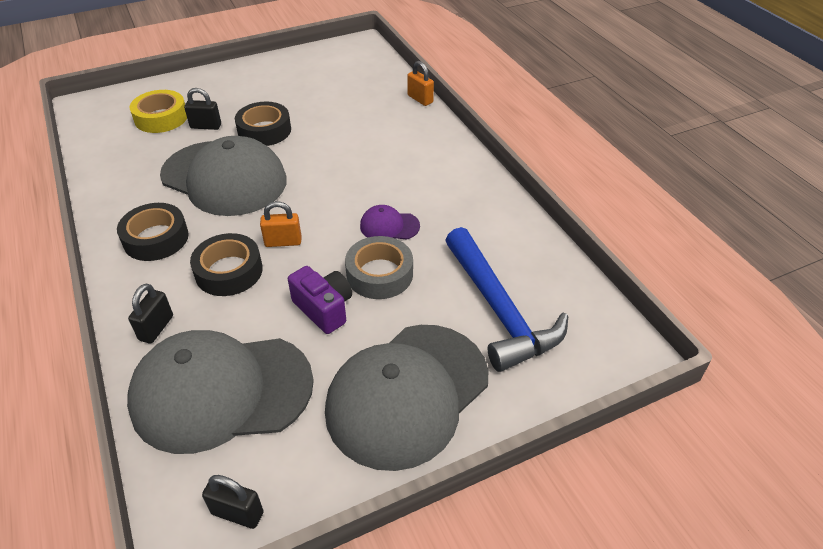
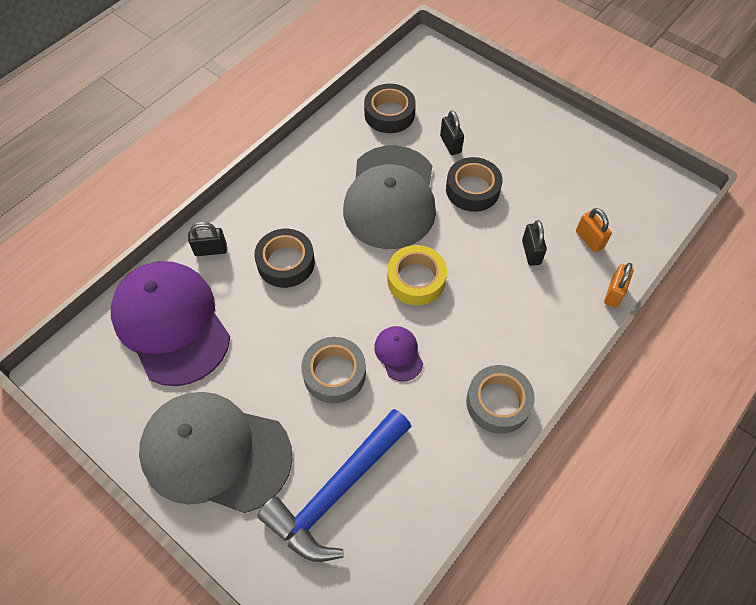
camera: 65 degrees right, 15 degrees up
(156, 238) = (297, 195): black tape -> black tape (389, 114)
(161, 118) = (441, 107): yellow tape -> yellow tape (416, 279)
(221, 391) = (171, 323): grey cap -> purple cap
(237, 513) = (82, 387): black padlock -> black padlock (531, 252)
(283, 242) = (336, 282): orange padlock -> orange padlock (589, 240)
(324, 309) = (276, 350): purple camera -> none
(472, 185) = (498, 402): none -> grey tape

